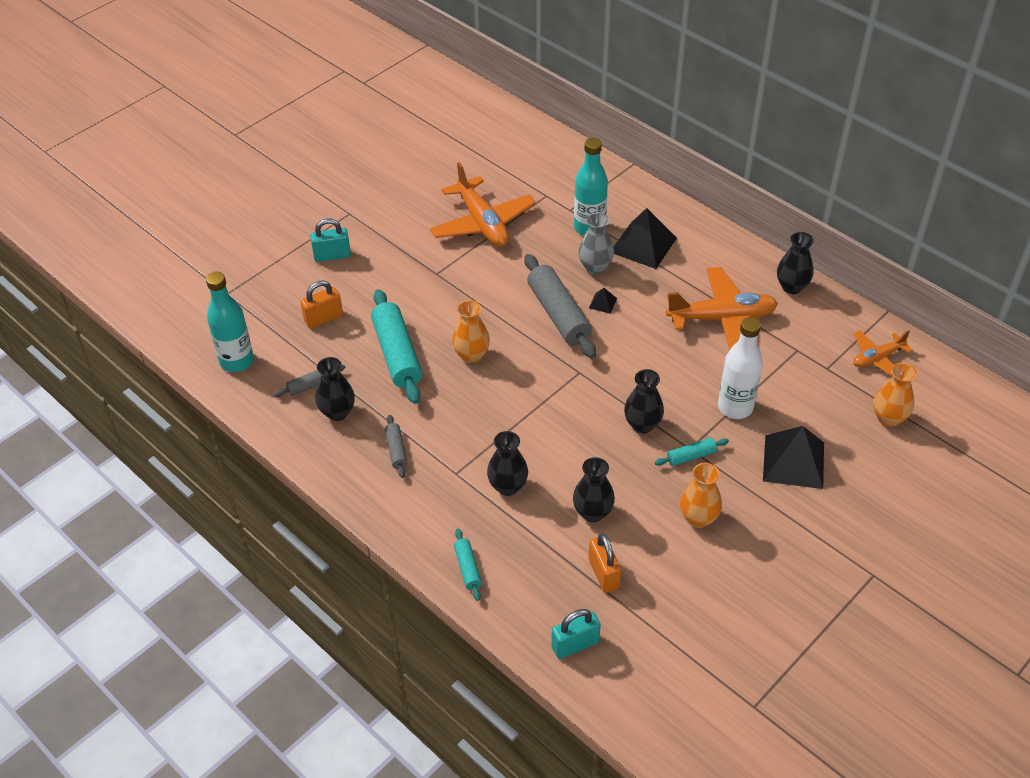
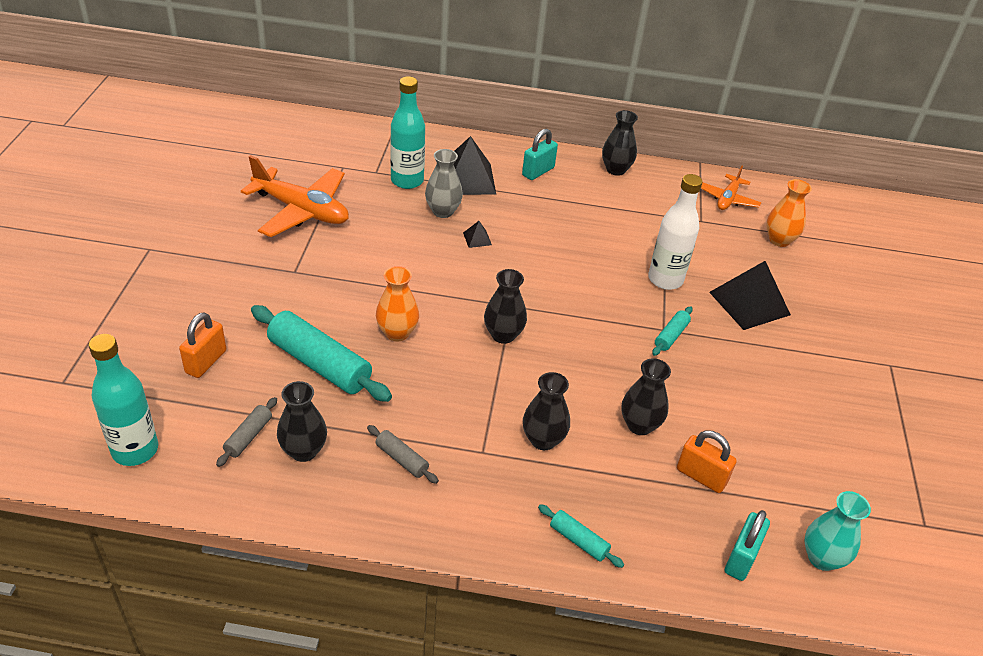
camera: 40 degrees left, 5 degrees down
(332, 256) = (163, 296): turquoise padlock -> turquoise padlock (538, 171)
(558, 314) = (446, 263): grey rolling pin -> none
(639, 680) = (822, 558): none -> turquoise vase
(642, 425) = (607, 327): black vase -> black vase (503, 335)
(698, 518) = (727, 385): orange vase -> none
(722, 318) = (587, 213): orange plane -> none

